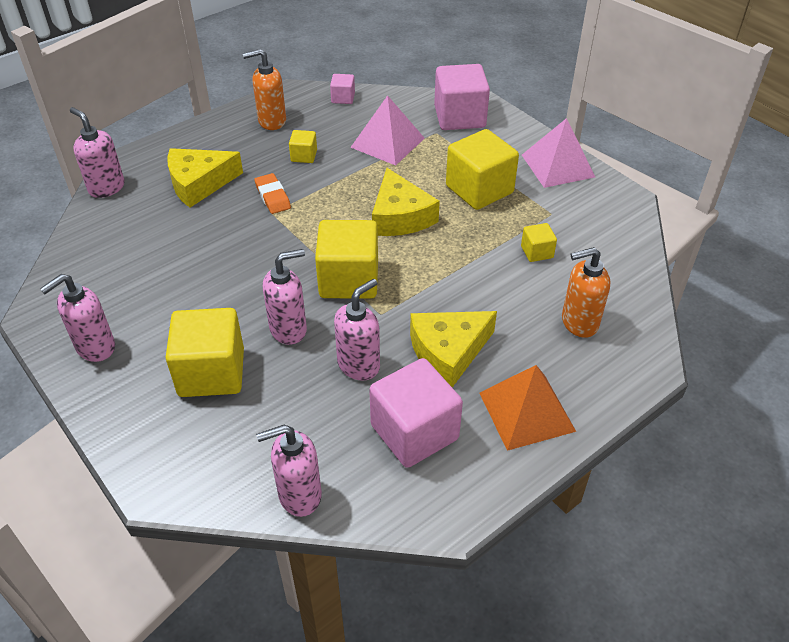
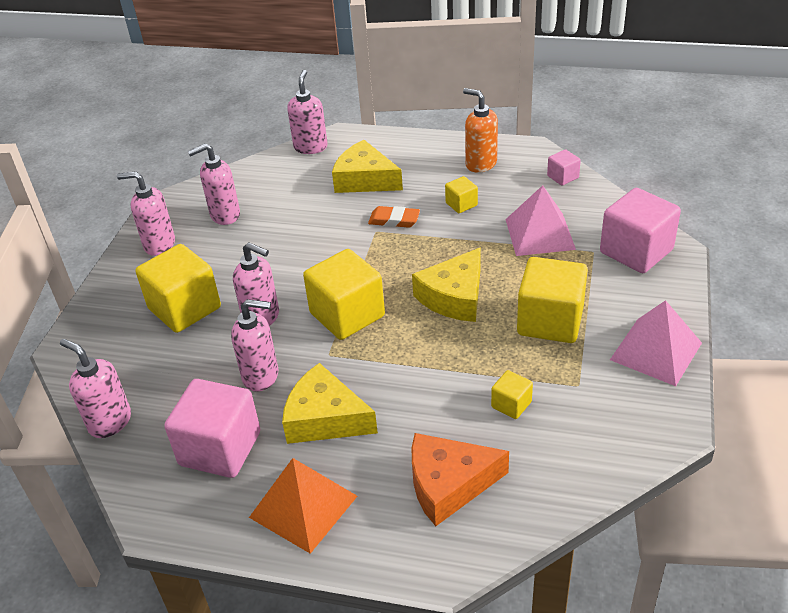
camera: 55 degrees right, 5 degrees down
(118, 284) = (224, 215): none -> pink soap dispenser
(272, 196) = (394, 220): orange eraser -> orange eraser turned 75 degrees clockwise
(579, 322) = (449, 484): orange soap dispenser -> orange cheese

